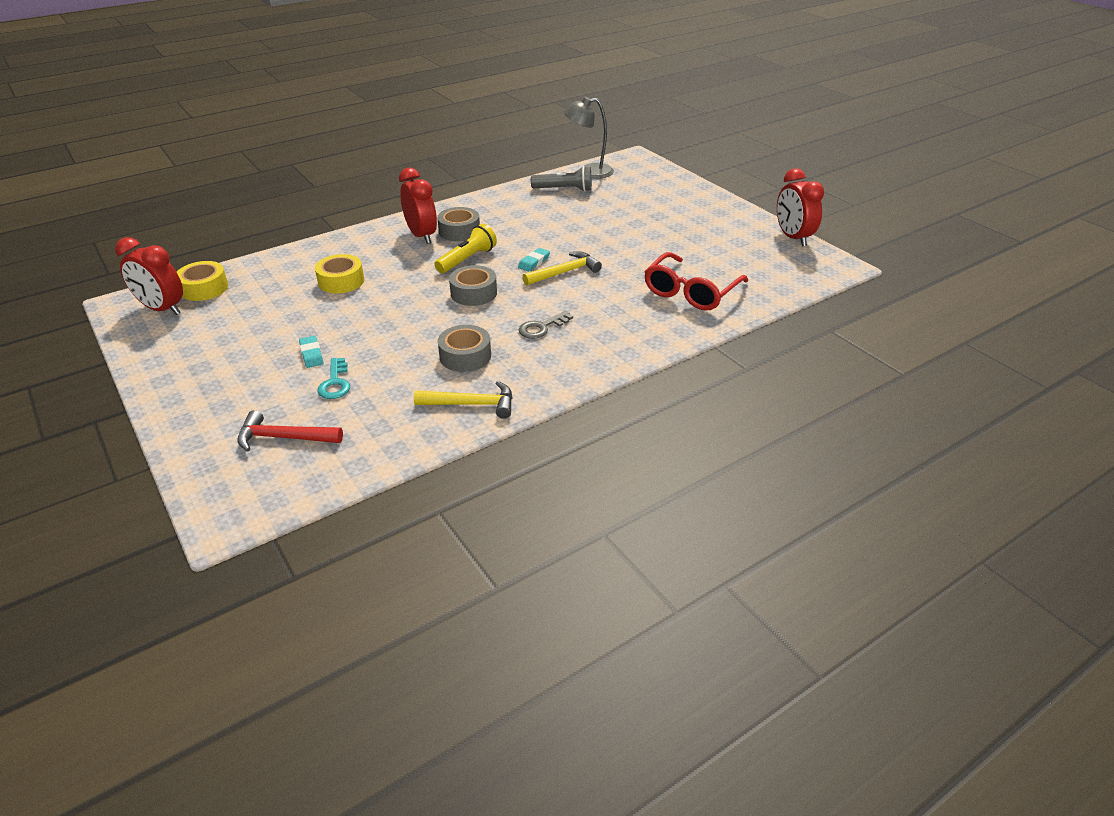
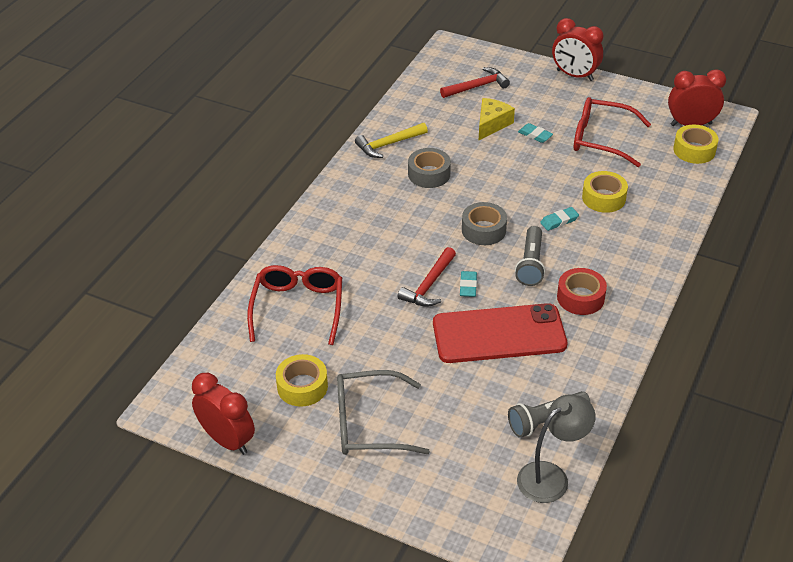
camera: 150 degrees right, 5 degrees up
(260, 327) = (601, 139): none -> red glasses
(335, 383) = (492, 124): turquoise key -> yellow cheese
(403, 278) = (559, 221): none -> turquoise eraser
(422, 236) = (607, 276): red clock -> red clock (574, 75)
(459, 231) = (580, 297): grey tape -> red tape
(467, 259) = (530, 264): yellow flashlight -> grey flashlight
(541, 328) = (396, 219): grey key -> none
(544, 231) = (499, 334): none -> red phone
(565, 272) = (429, 285): yellow hammer -> red hammer
(683, 218) = (369, 424): none -> grey glasses
(719, 247) = (302, 386): none -> yellow tape

